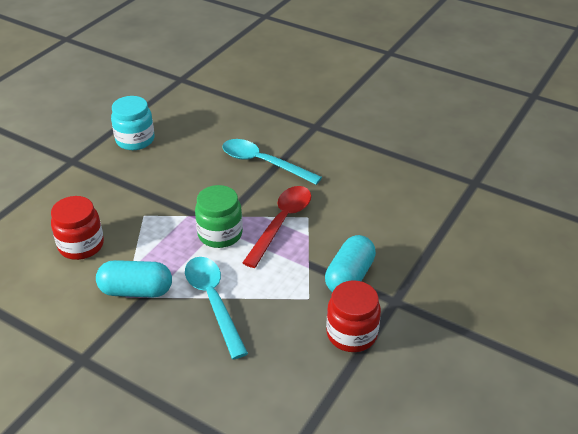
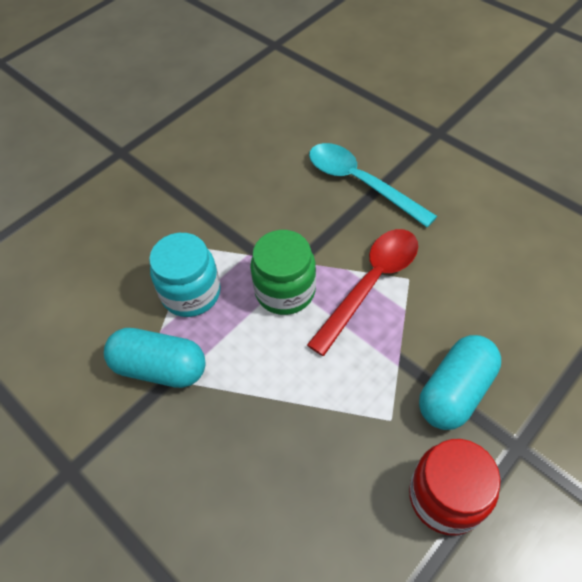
camera: 15 degrees right, 15 degrees up
(81, 245) = (105, 283): red jar -> none
(135, 140) = (202, 129): turquoise jar -> turquoise jar (191, 293)
(213, 301) = (258, 403): turquoise spoon -> none

